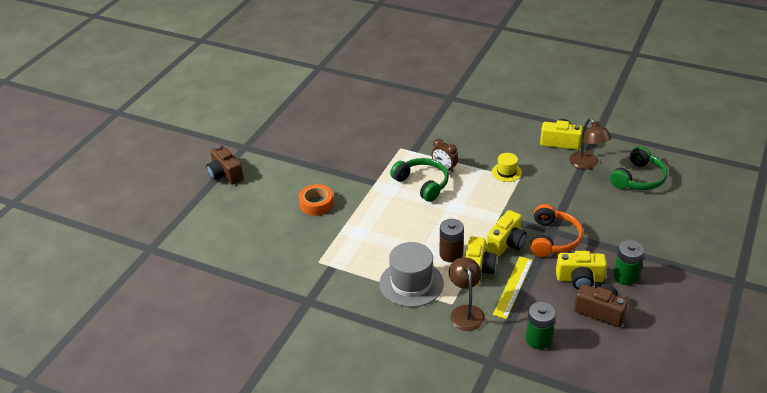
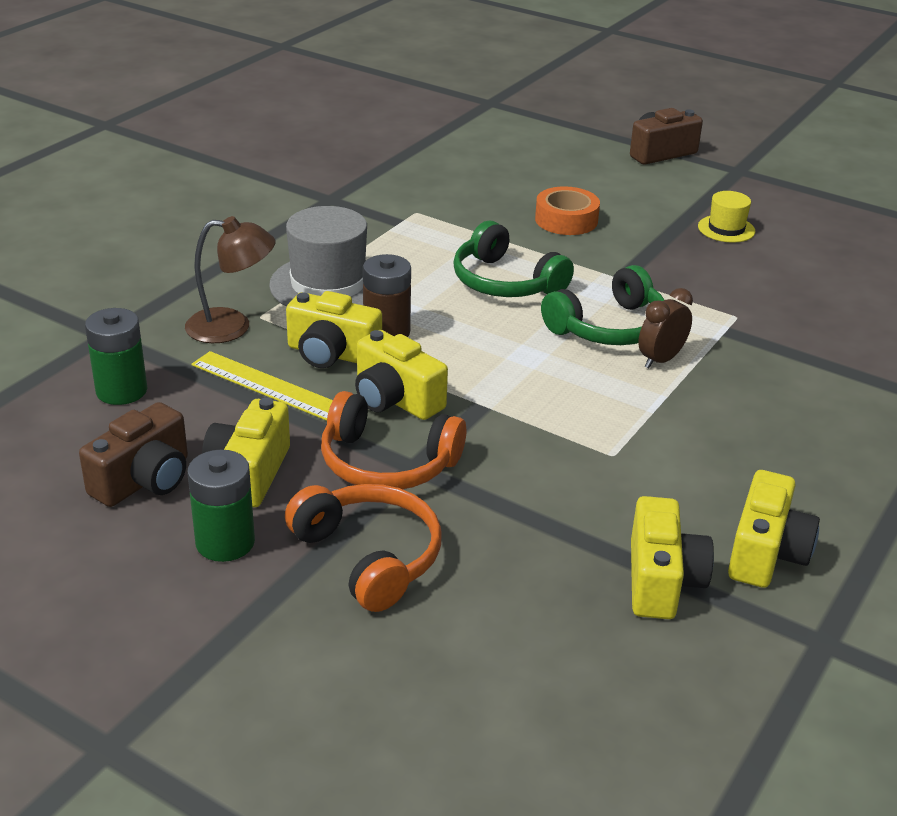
camera: 95 degrees right, 5 degrees down
(506, 172) = (639, 440): yellow hat -> yellow hat (726, 229)
(587, 164) = (661, 581): brown lamp -> yellow camera
(612, 235) = (369, 556): none -> orange headphones
(638, 178) = (587, 669): green headphones -> green headphones (505, 282)

